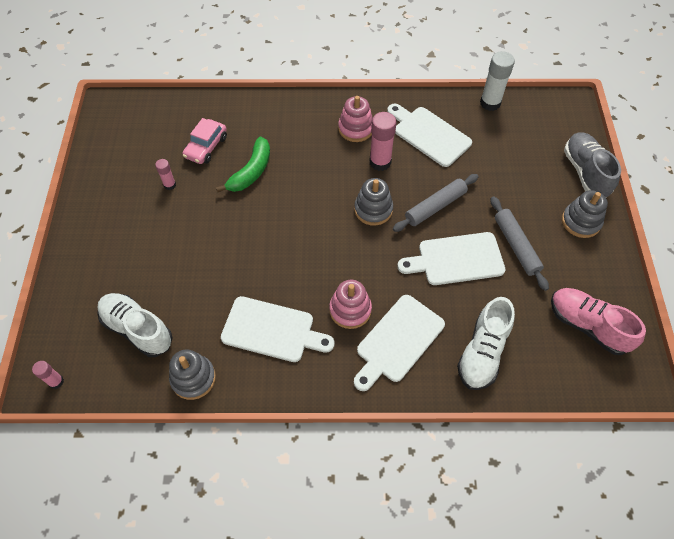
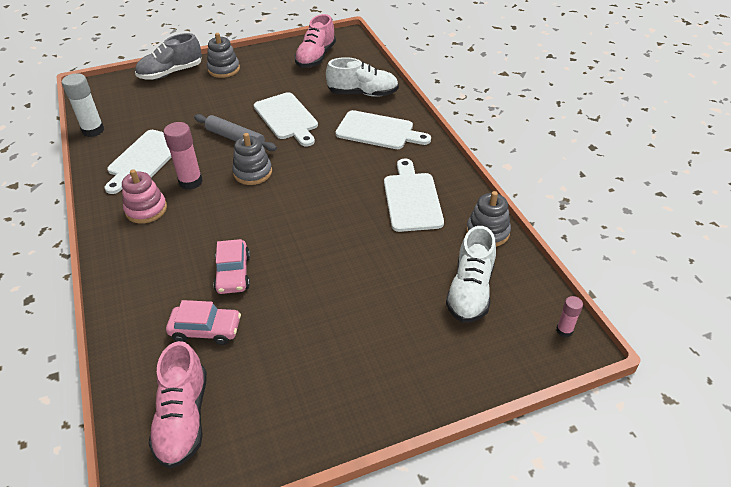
camera: 110 degrees left, 15 degrees down
(144, 126) = (183, 418): none -> pink shoe
(170, 185) = (278, 342): pink glue stick -> none
(251, 172) = (233, 273): green banana -> pink car
(350, 310) = (365, 161): pink stacking toy -> none
(516, 246) = (260, 93): grey rolling pin -> none

